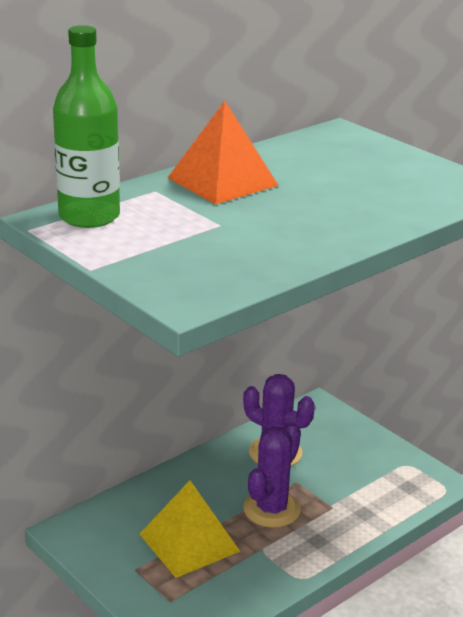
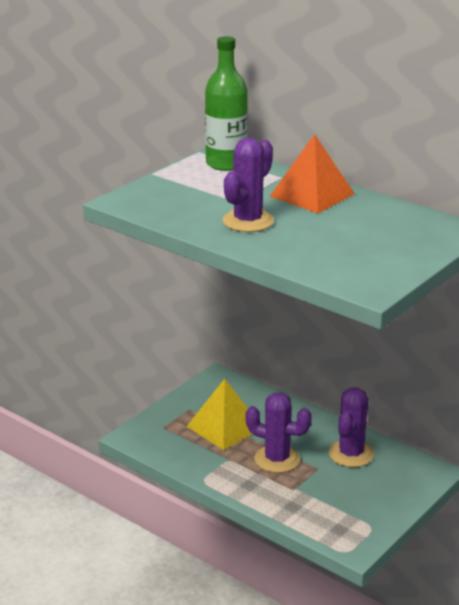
camera: 80 degrees right, 0 degrees up
(289, 225) = (248, 221): none -> purple cactus

